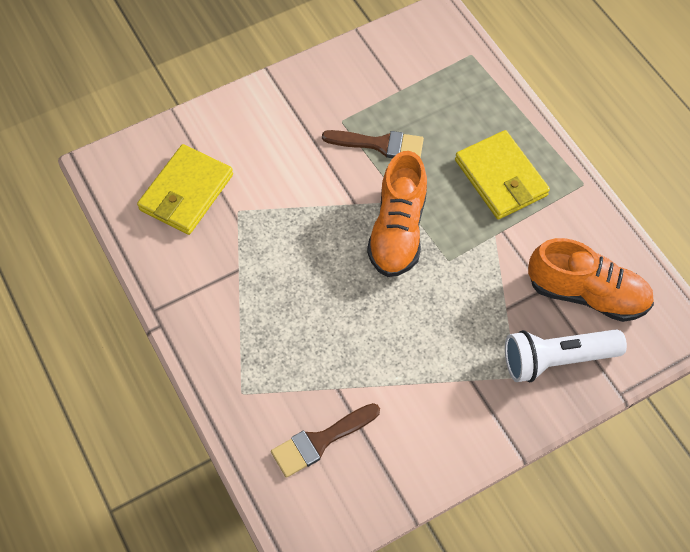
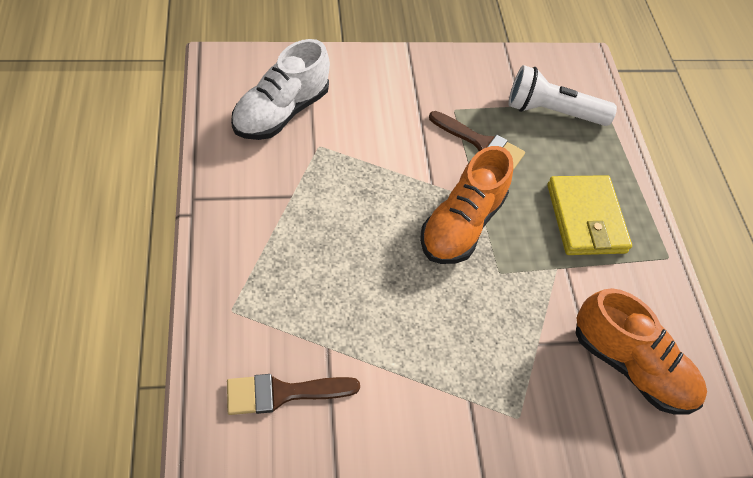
camera: 15 degrees right, 5 degrees down
(186, 192) = (281, 112): yellow wallet -> white shoe
(556, 360) = (570, 420): white flashlight -> white flashlight (552, 112)

